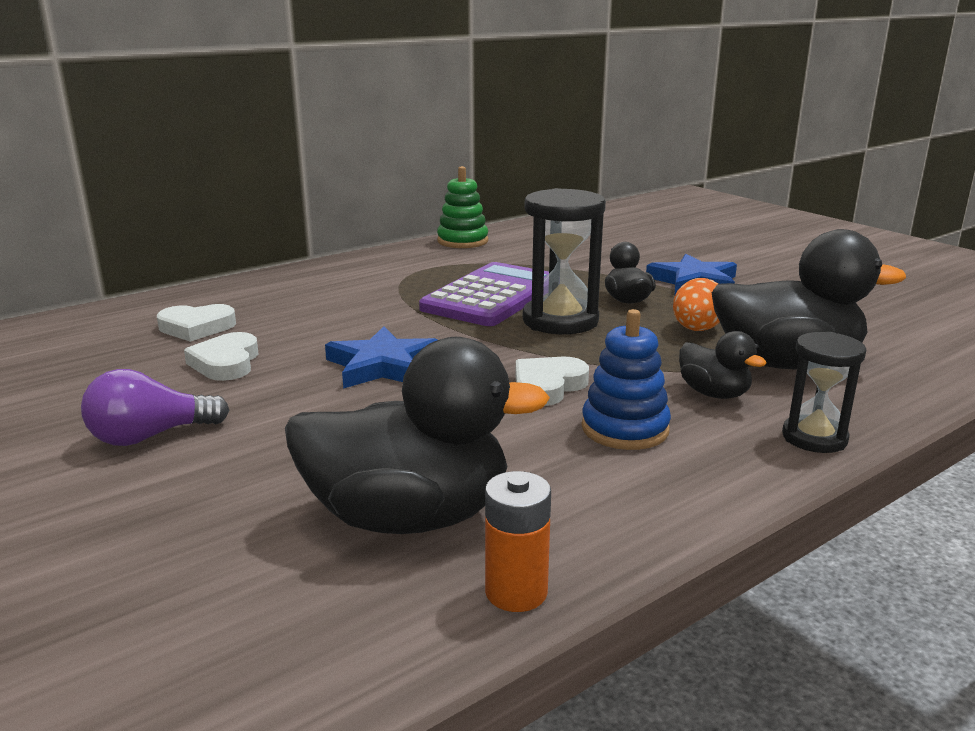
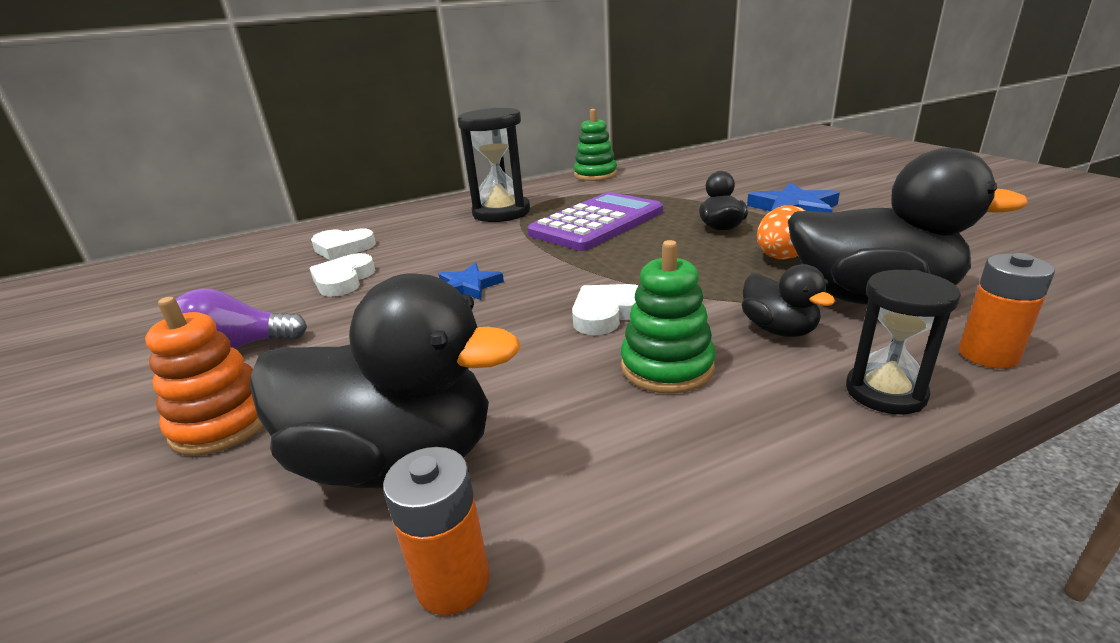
camera: 15 degrees right, 5 degrees up
(198, 503) = (223, 423): none -> orange stacking toy
(383, 365) = (468, 286): blue star -> blue star, size x0.64
(560, 321) = (649, 246): black hourglass -> black hourglass (501, 213)
(625, 429) = (667, 367): blue stacking toy -> green stacking toy
(888, 406) = (988, 355): none -> orange battery

